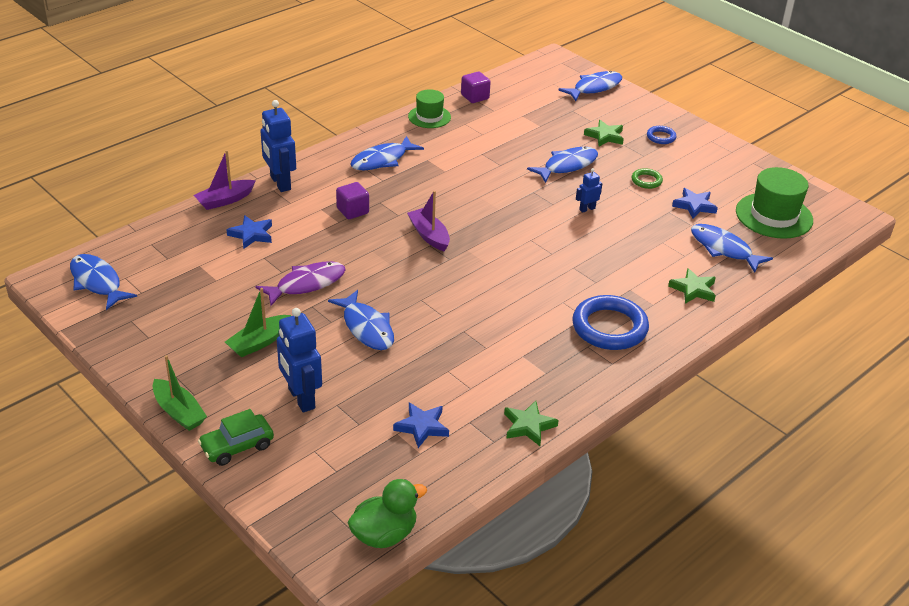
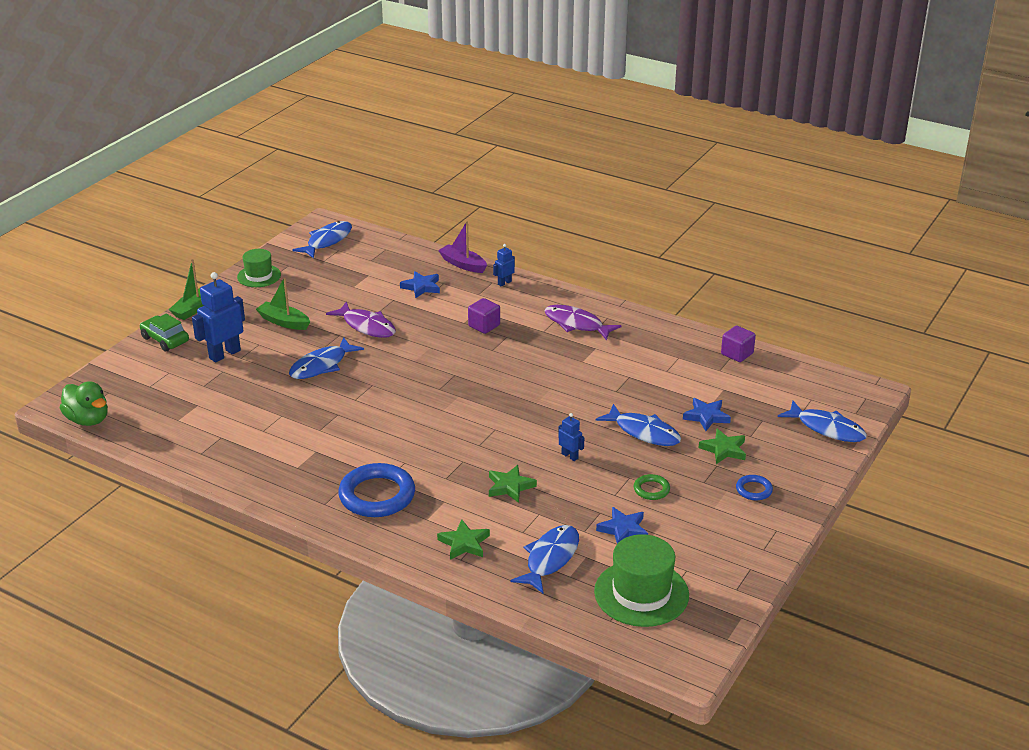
camera: 75 degrees right, 5 degrees down
(280, 183) = (504, 283): blue robot -> blue robot, size x0.51
(382, 160) = (576, 324): blue fish -> purple fish
(422, 427) = (208, 415): blue star -> blue star (706, 416)
(429, 117) = (674, 335): green hat -> green hat (259, 276)
(429, 235) = (469, 371): purple boat -> none
(528, 426) = (224, 468): green star -> green star (510, 486)

